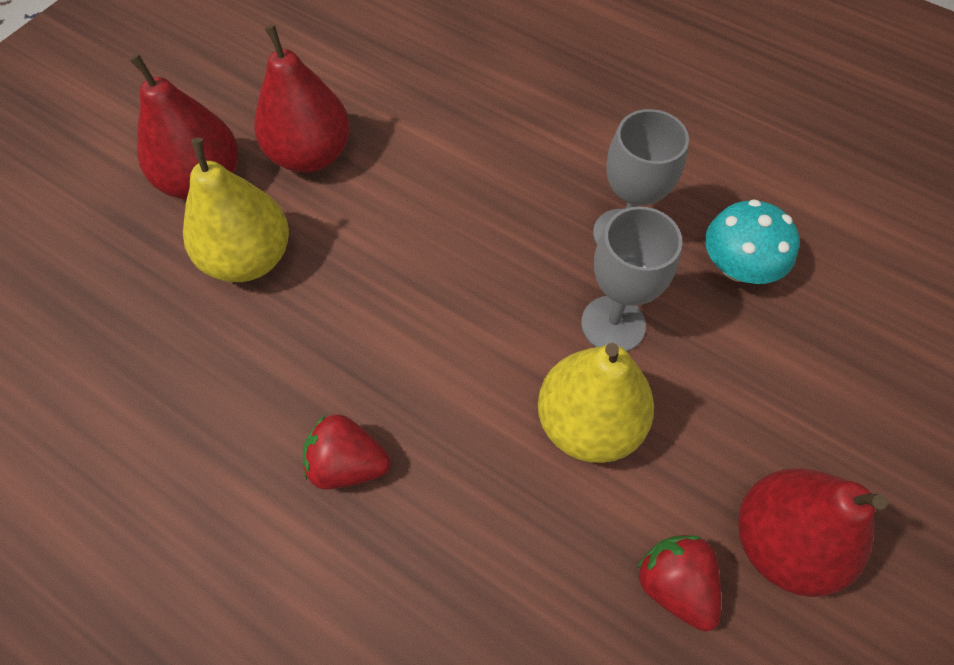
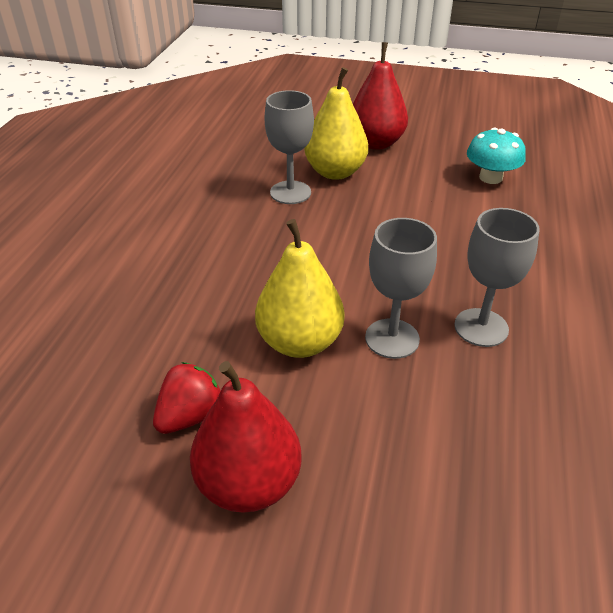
camera: 70 degrees right, 20 degrees down
(269, 333) = (290, 192): none -> grey goblet
(310, 154) = (426, 172): red pear -> none
(347, 464) = (220, 242): red strawberry -> none
(738, 266) = (506, 409): turquoise mushroom -> turquoise mushroom (490, 178)

